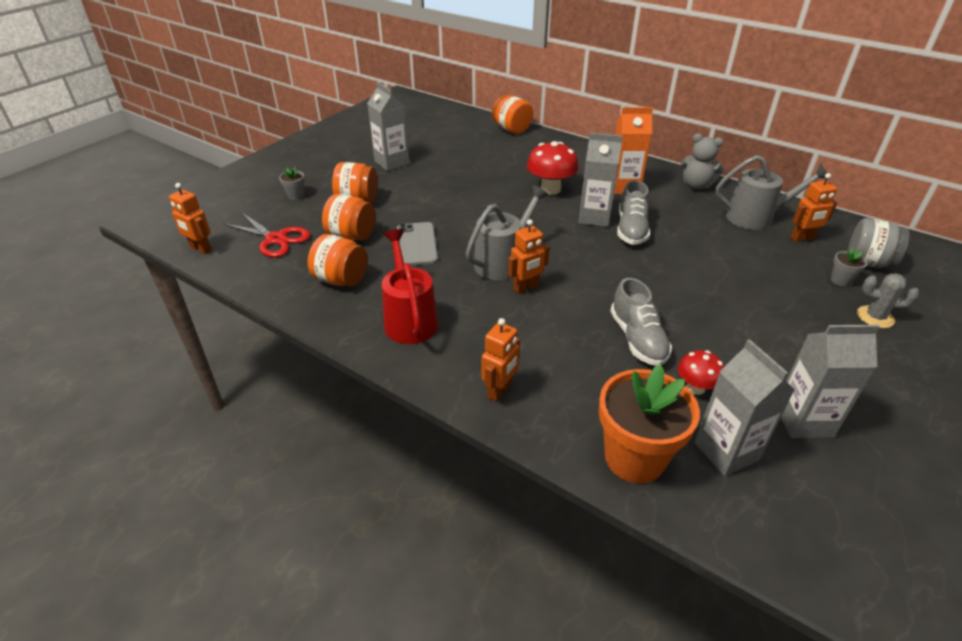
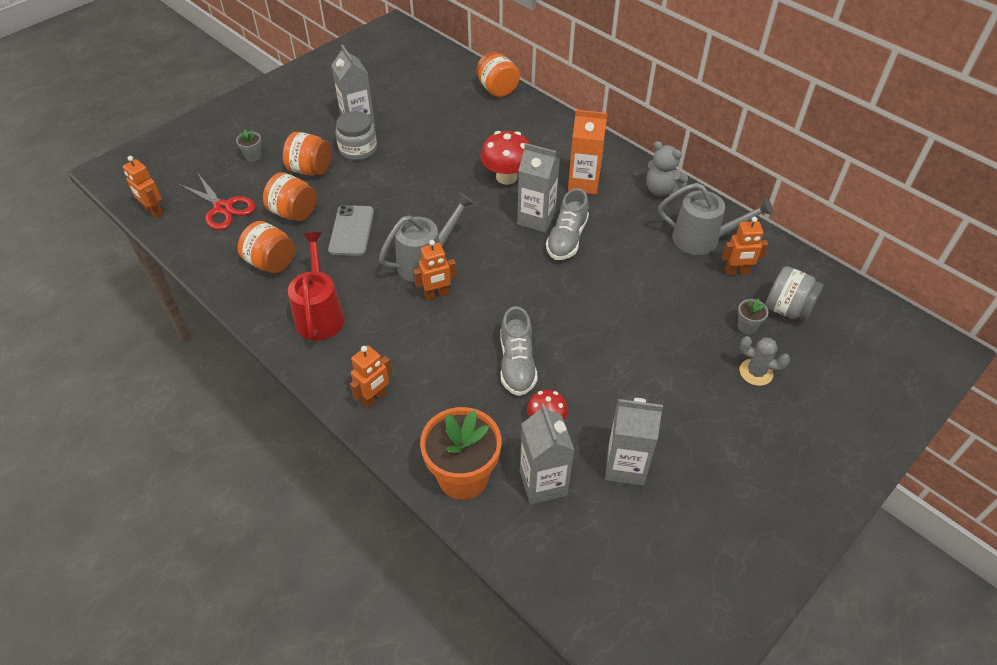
camera: 10 degrees right, 10 degrees up
(399, 181) = (358, 149): none -> grey jar

